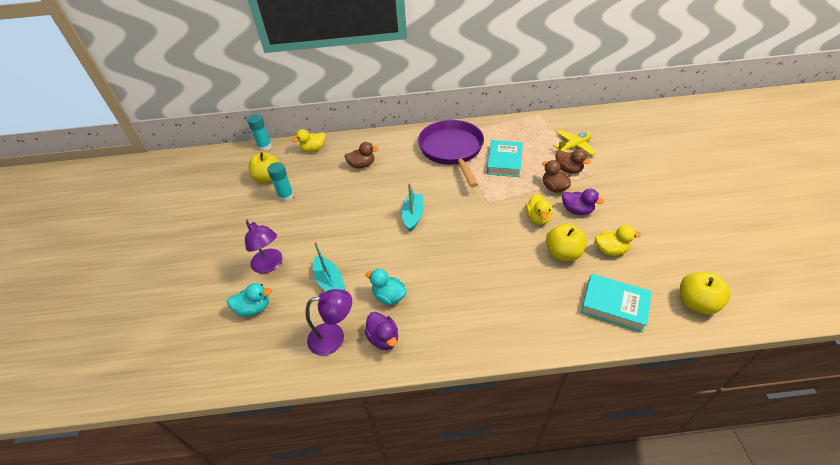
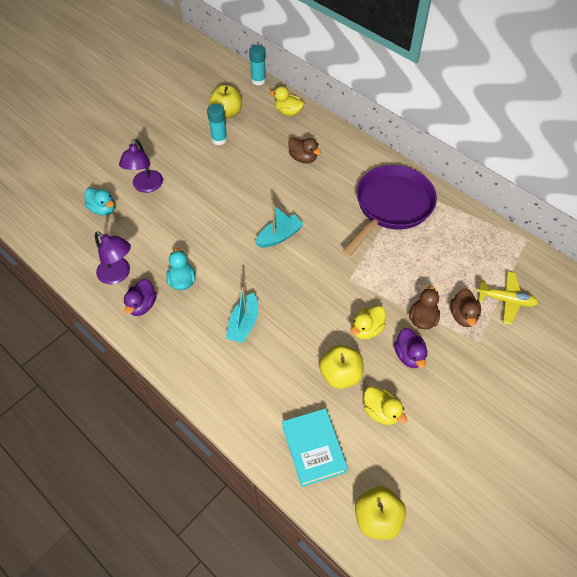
camera: 45 degrees right, 10 degrees up
(329, 282) = (163, 234): turquoise boat -> turquoise boat (243, 324)
(504, 161) = (418, 257): turquoise book -> none

